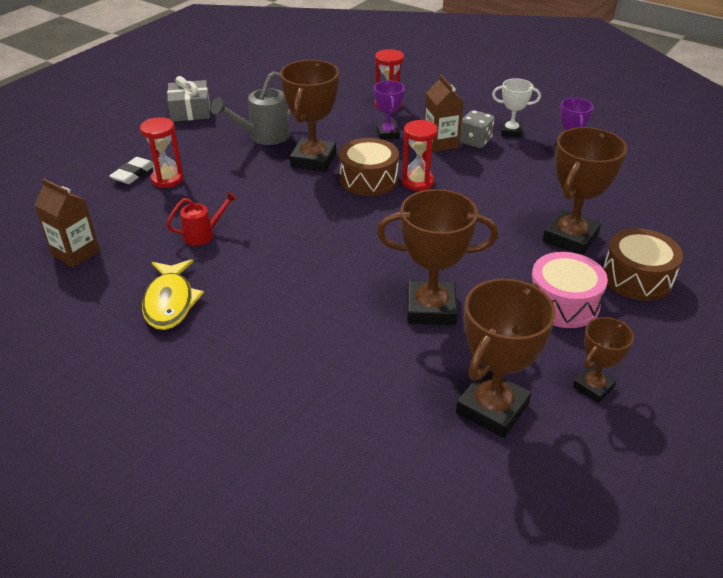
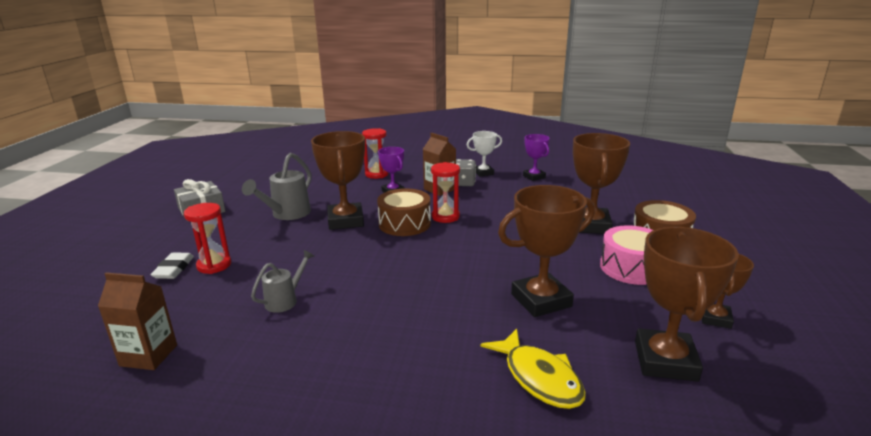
camera: 25 degrees left, 15 degrees down
(170, 302) = (293, 369): yellow fish -> yellow fish (539, 378)
(203, 234) = (285, 300): red watering can -> grey watering can

